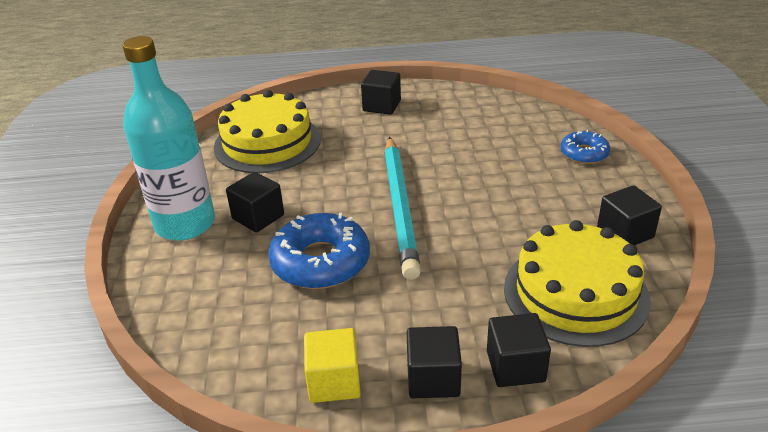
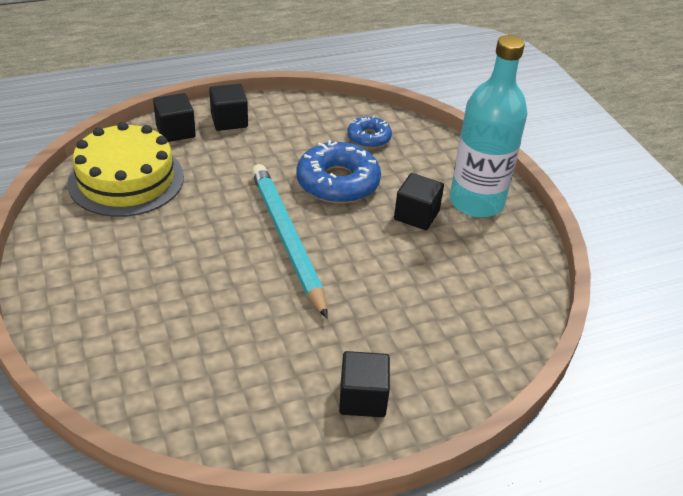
camera: 160 degrees right, 5 degrees up
(267, 143) = (472, 308): yellow cake -> none
(334, 381) = (291, 114): yellow cube -> none
(584, 153) = (85, 336): blue donut -> blue donut (369, 138)
(625, 233) = (69, 235): black cube -> none

